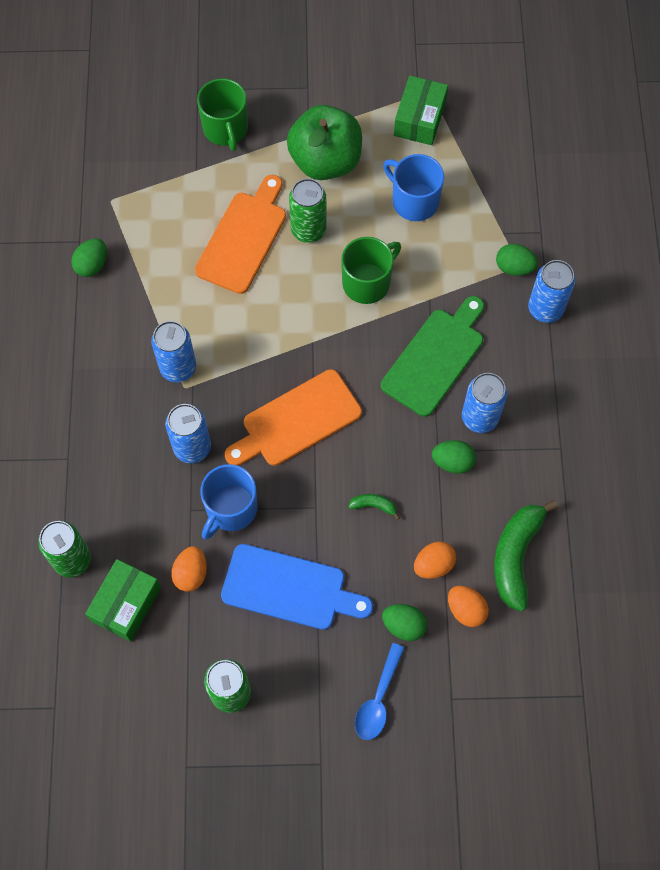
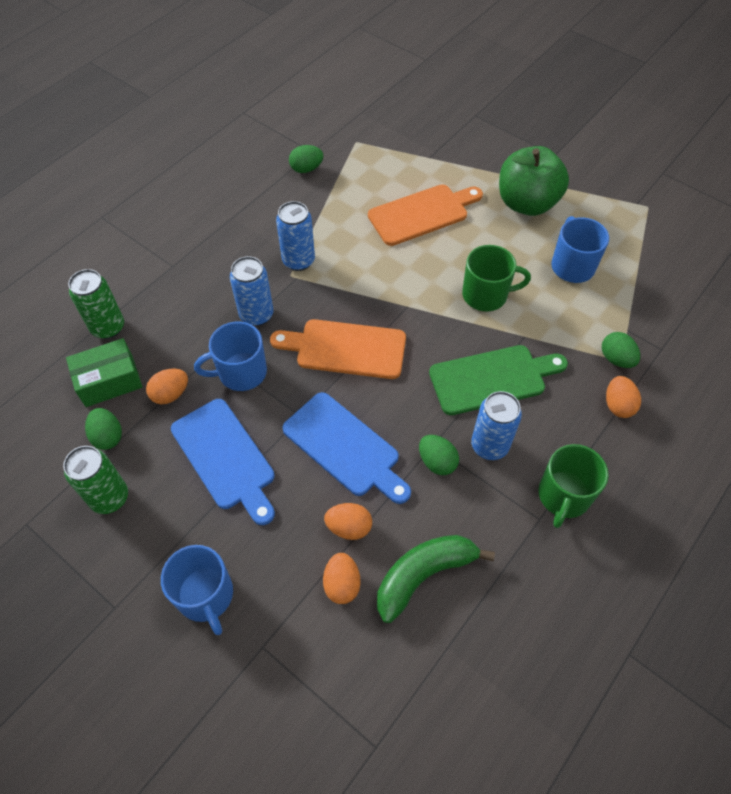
camera: 40 degrees right, 10 degrees down
(225, 129) = (472, 146): green mug -> green mug (563, 496)
(308, 230) = (473, 236): green can -> none
(373, 506) = (344, 447): green banana -> blue cutting board
(378, 699) = (206, 596): blue spoon -> blue mug
(403, 625) = (281, 555): green egg -> green egg (108, 436)
(419, 119) = (624, 218): green box -> none
(545, 309) = (618, 405): blue can -> orange egg

